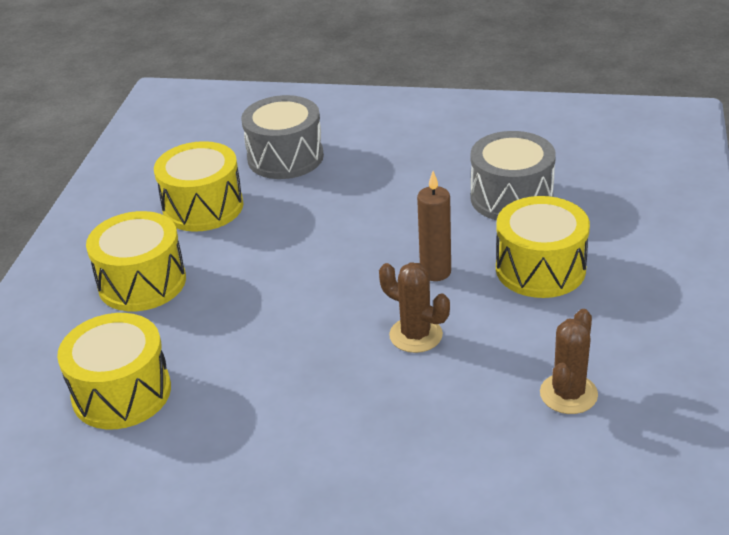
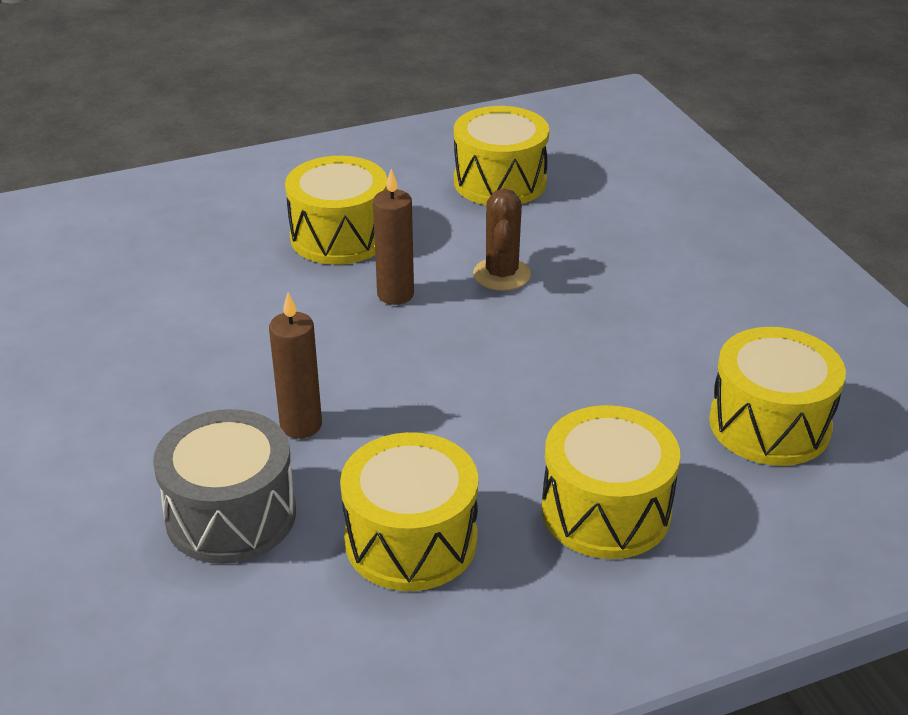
camera: 125 degrees left, 0 degrees up
(333, 195) = (301, 425): none -> brown candle
(511, 198) = (219, 288): grey drum -> none
(568, 394) = (500, 181): brown cactus -> yellow drum

